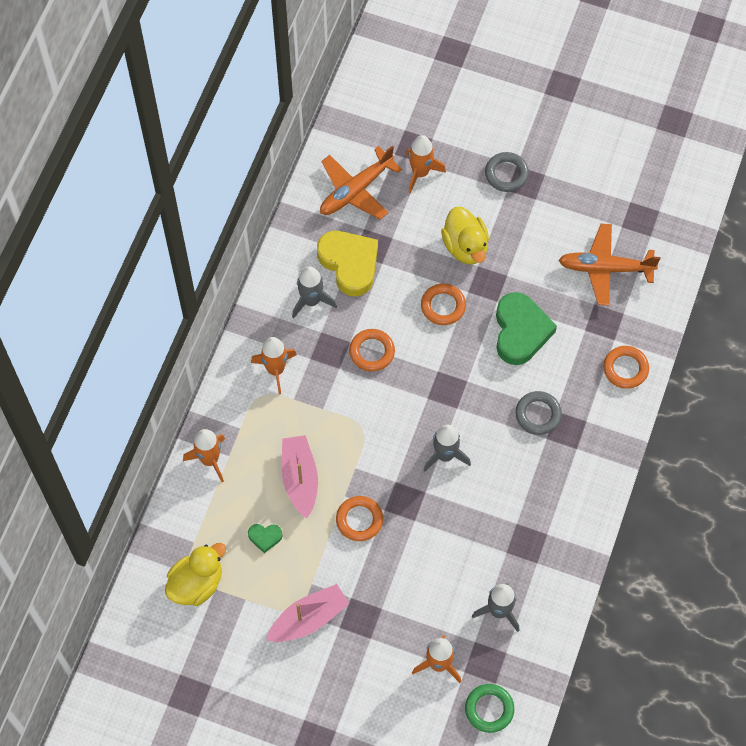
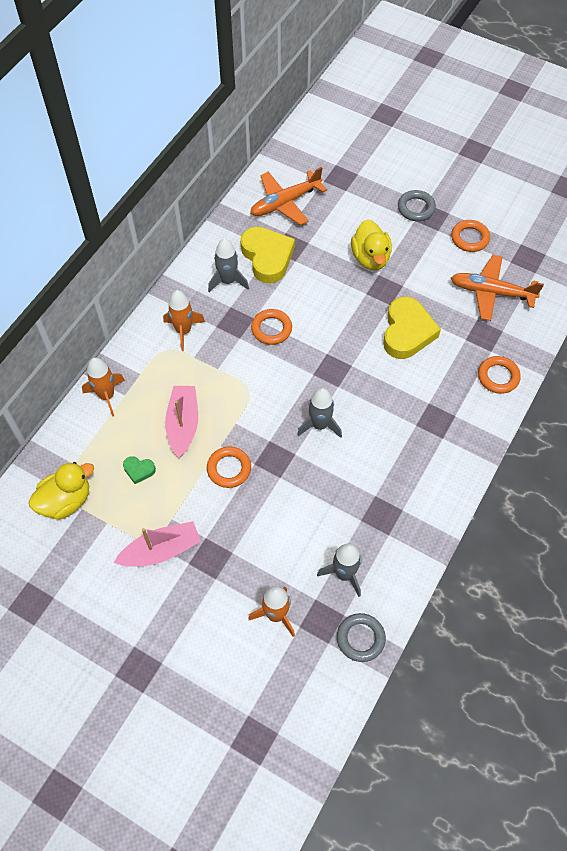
camera: 10 degrees right, 5 degrees down
(420, 173) = (342, 197): orange rocket -> none
(443, 306) = (342, 301): orange ring -> orange ring (469, 238)
(489, 709) = (317, 668): green ring -> none
(520, 331) = (407, 332): green heart -> yellow heart
(538, 414) = (411, 403): grey ring -> grey ring (360, 638)

